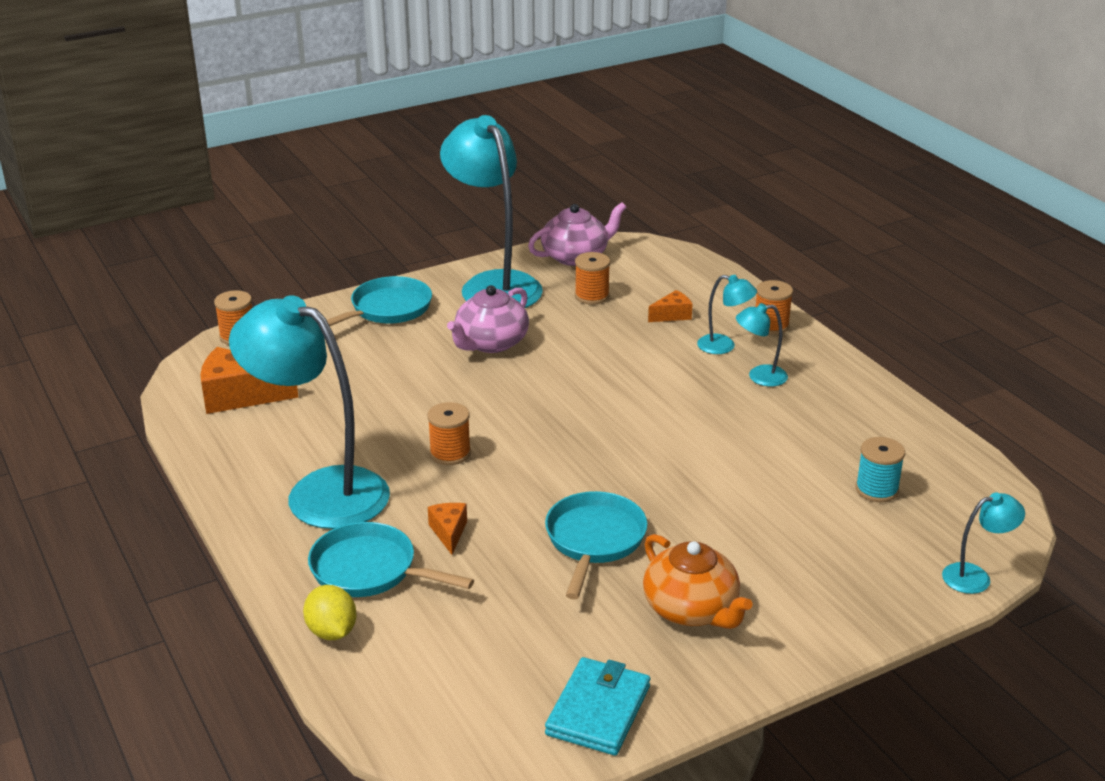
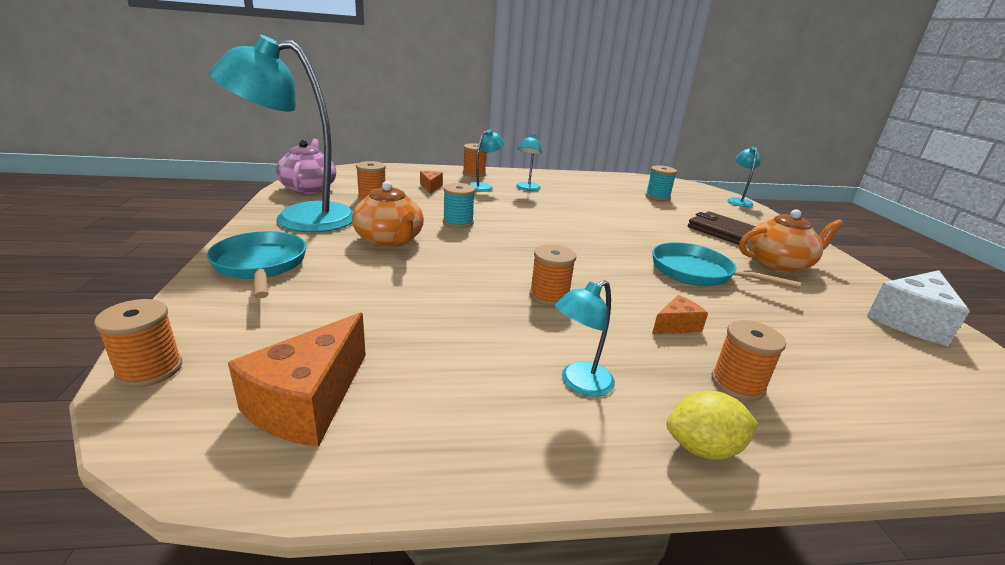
camera: 70 degrees left, 5 degrees down
(320, 491) = (579, 384): turquoise lamp -> turquoise lamp, size x0.43
(332, 631) = (857, 437): yellow lemon -> yellow lemon (703, 448)
(369, 570) = (737, 384): turquoise pan -> orange spool
(449, 532) = (676, 325): orange cheese -> orange cheese turned 135 degrees clockwise
(490, 343) = (389, 240): pink teapot -> orange teapot
(577, 363) = (458, 222): none -> turquoise spool
(598, 710) = (910, 321): turquoise wallet -> white cheese
(776, 559) = (722, 231): none -> brown wallet

